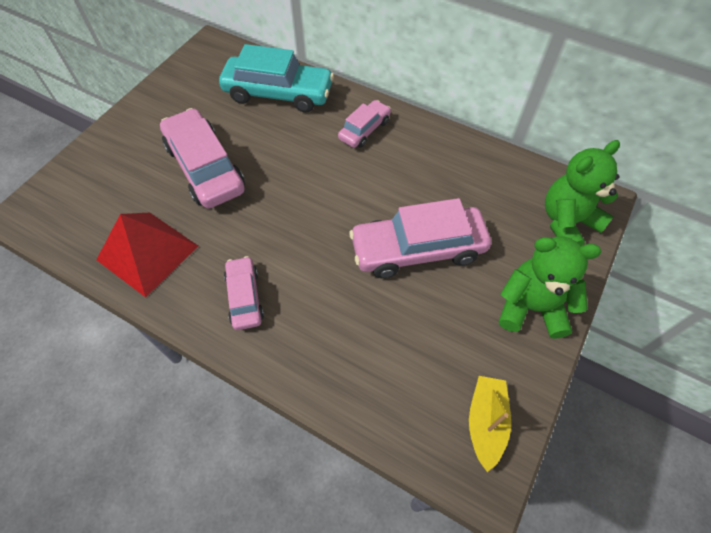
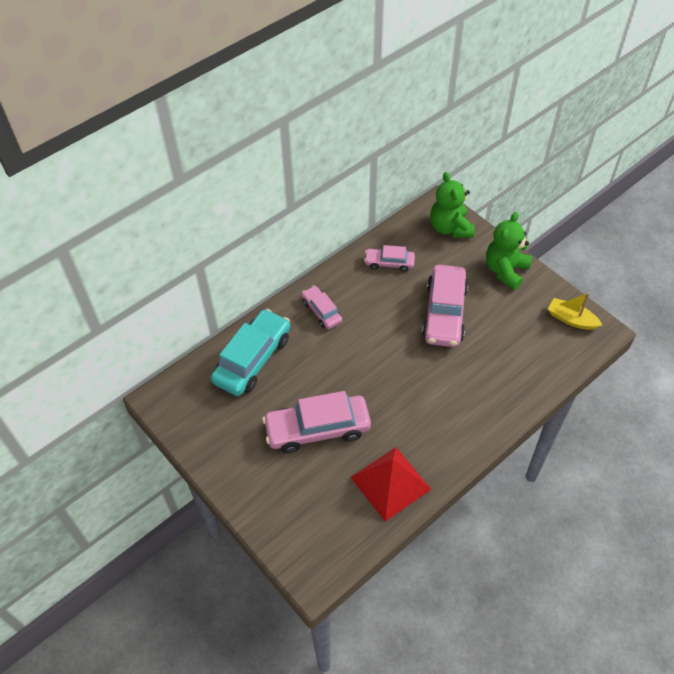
camera: 70 degrees left, 5 degrees down
(245, 297) = (451, 424): pink car -> pink car (389, 263)

